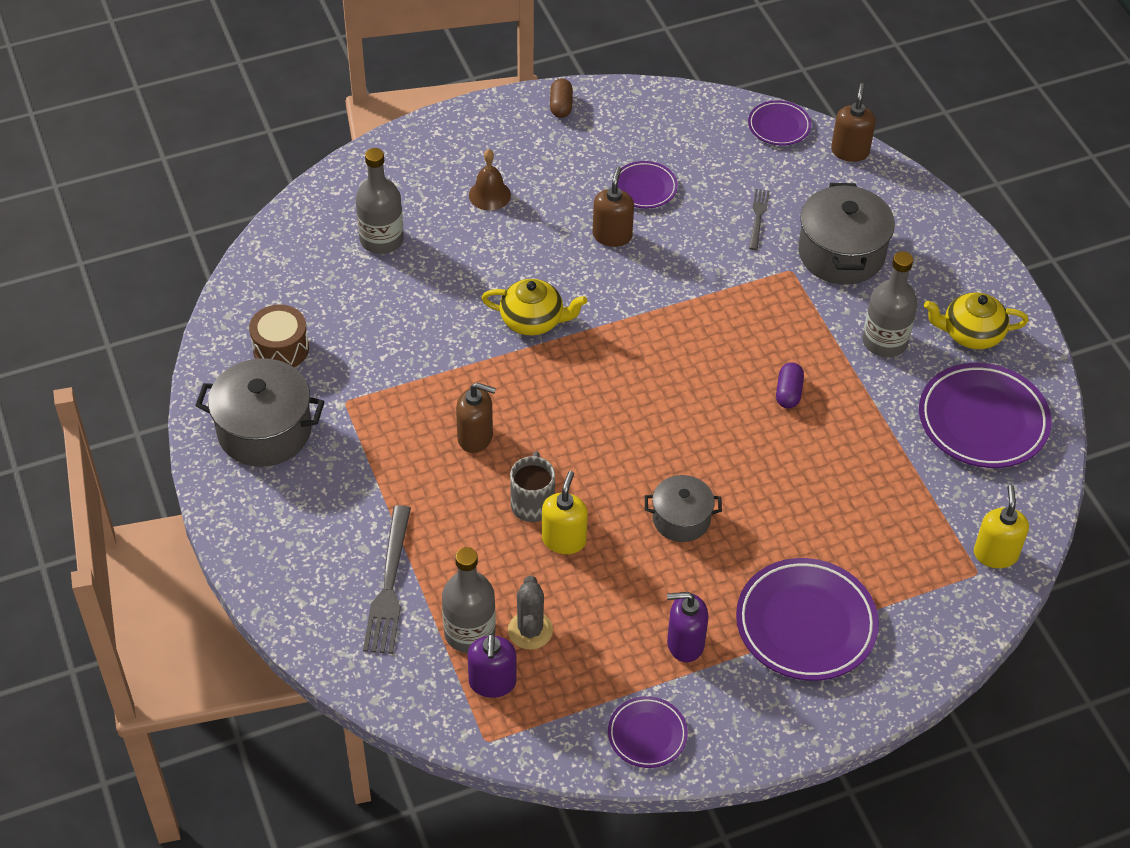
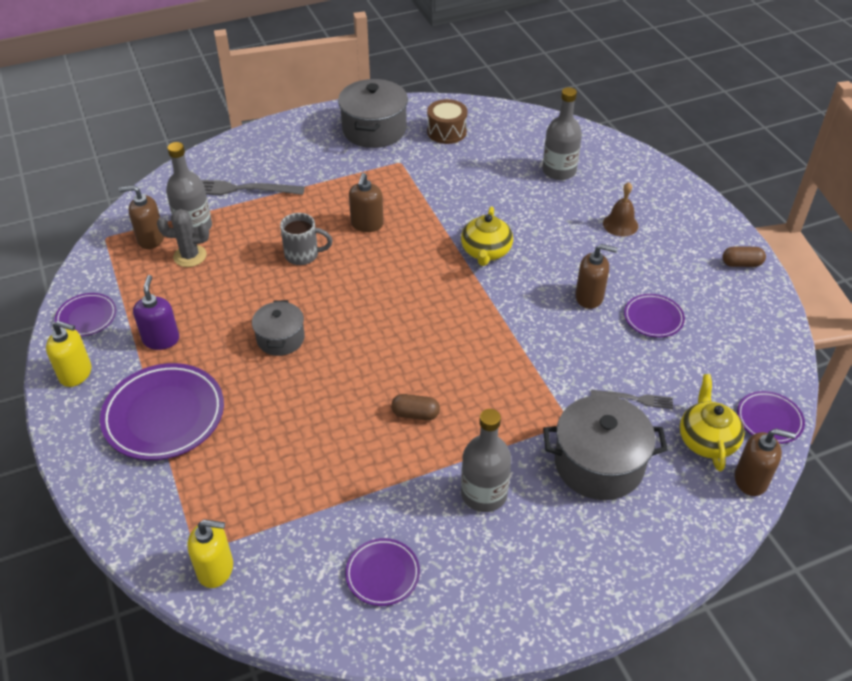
camera: 90 degrees right, 5 degrees down
(492, 683) = (150, 239): purple soap dispenser -> brown soap dispenser
(564, 539) = (268, 272): yellow soap dispenser -> yellow soap dispenser (76, 373)
(788, 393) = (415, 414): purple capsule -> brown capsule
(971, 334) = (501, 574): yellow teapot -> yellow teapot (706, 440)
(982, 421) = (382, 574): purple plate -> purple plate, size x0.54

